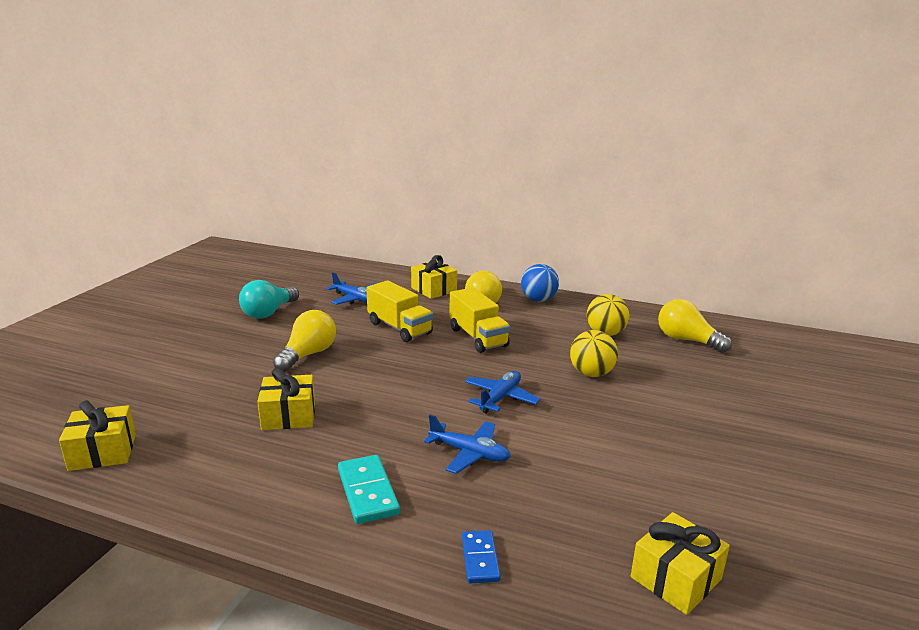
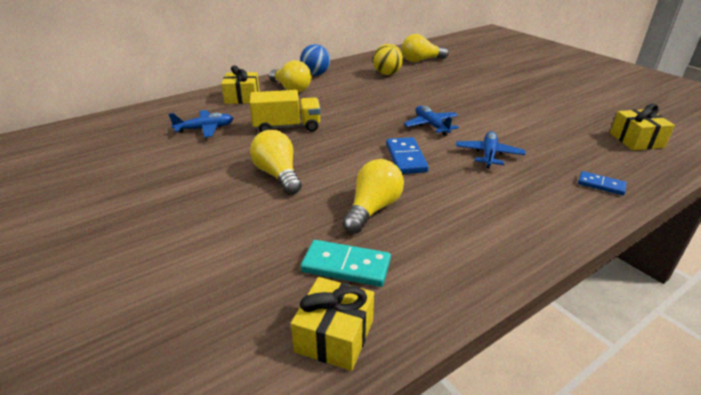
camera: 55 degrees left, 10 degrees up
(269, 312) = (162, 173): turquoise light bulb -> none
(289, 415) = (373, 209): yellow gift -> yellow light bulb
(368, 492) = (508, 202): turquoise domino -> turquoise domino (346, 266)
(404, 404) = (406, 158): none -> blue domino
(469, 453) = (488, 155): blue plane -> blue plane turned 45 degrees counterclockwise
(478, 337) = (341, 107): yellow truck -> none
(591, 374) = (430, 93): yellow ball -> none

